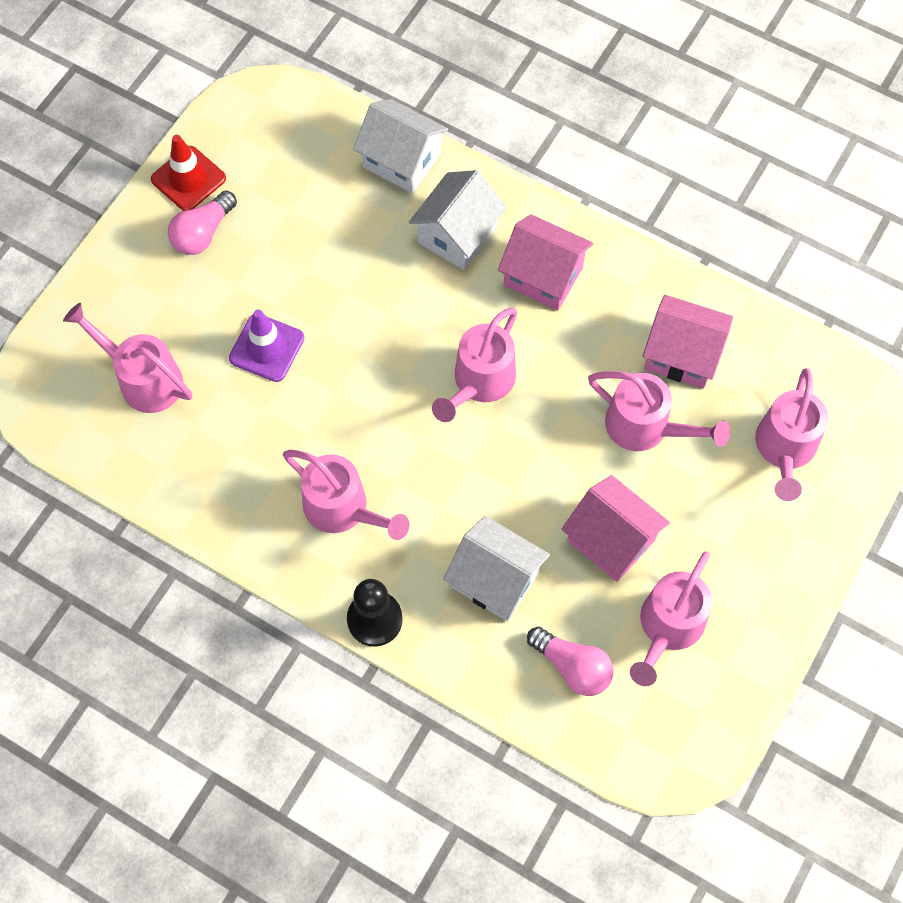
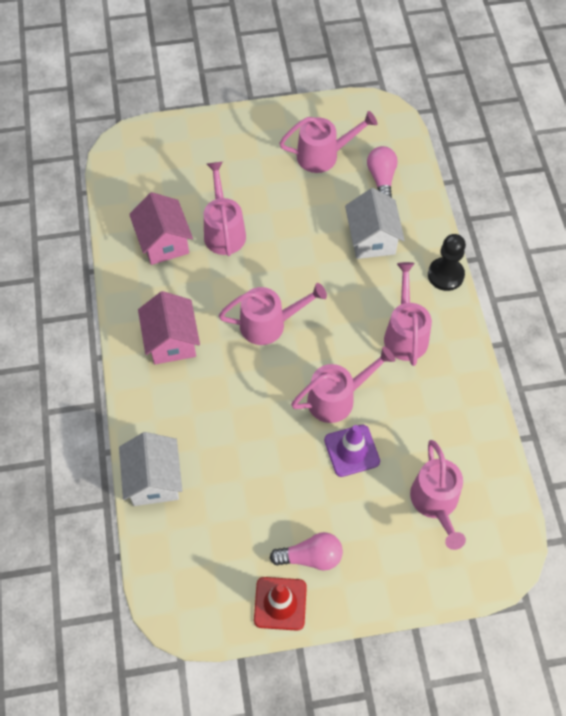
camera: 130 degrees left, 5 degrees down
(457, 235) = (182, 406): white house -> none
(611, 539) = (301, 205): pink house -> none
(784, 450) = (181, 166): pink watering can -> pink watering can (338, 398)

